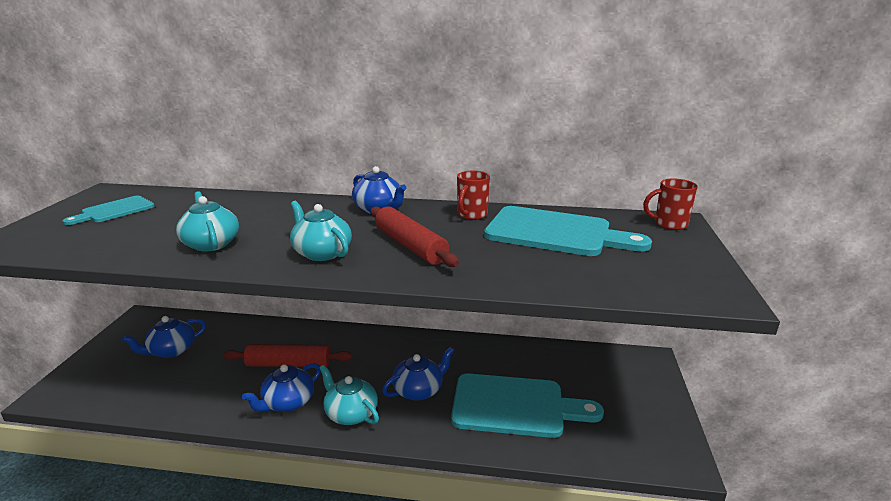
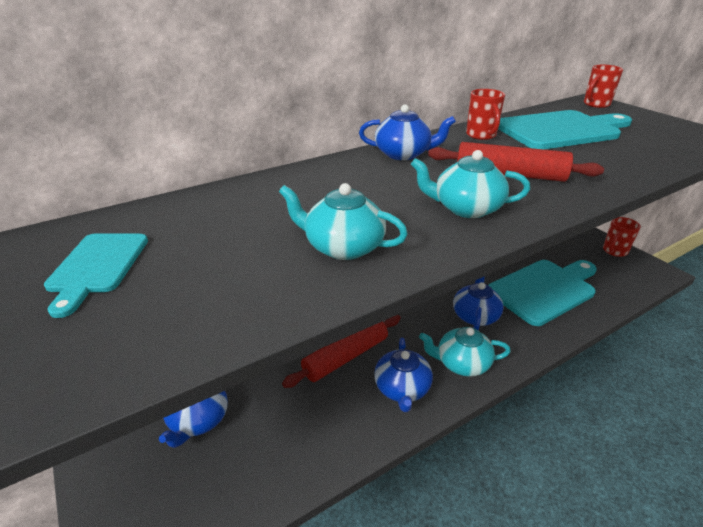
camera: 40 degrees left, 10 degrees up
(662, 417) = (614, 251): none -> red mug

